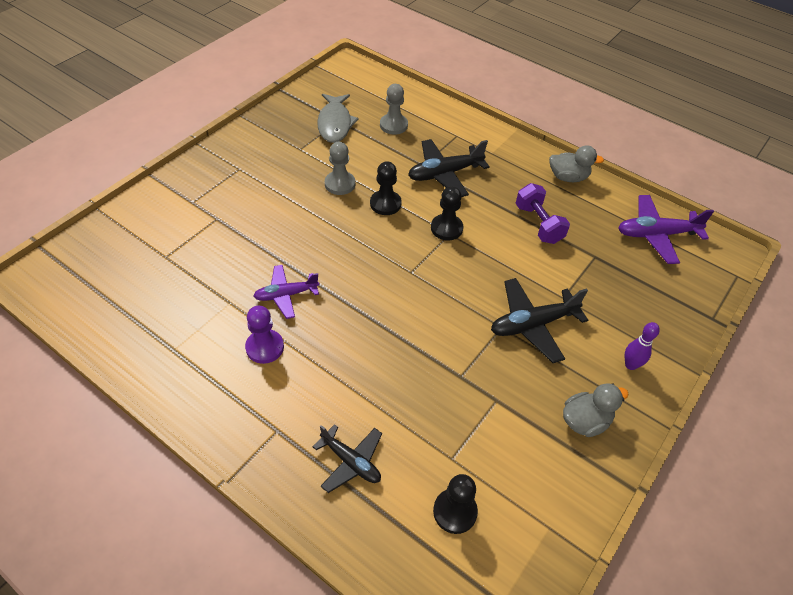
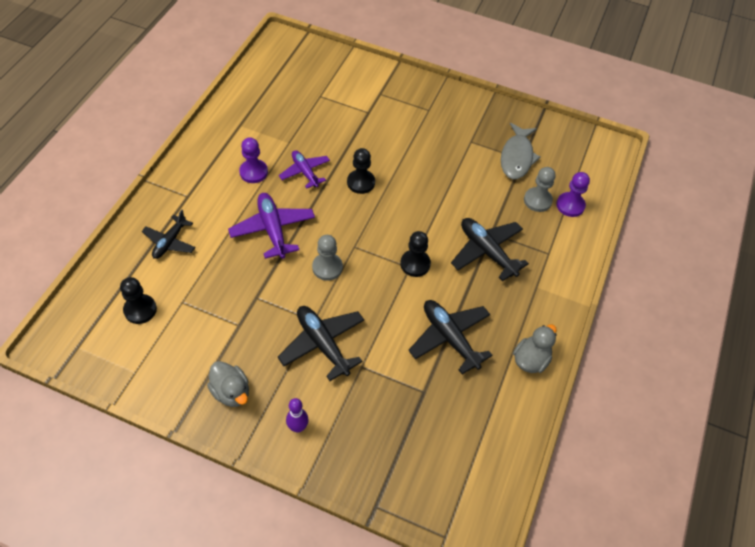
camera: 75 degrees right, 5 degrees up
(335, 124) = (517, 157): grey fish -> grey fish turned 60 degrees counterclockwise
(340, 184) = (439, 178): grey pawn -> grey pawn (327, 267)
(385, 204) = (428, 214): black pawn -> black pawn (361, 182)
(406, 107) = (570, 205): none -> purple pawn
(538, 224) = (449, 338): purple dumbbell -> black plane
(568, 177) = (531, 359): grey duck -> grey duck turned 135 degrees counterclockwise
(656, 234) = (477, 451): purple plane -> purple plane (273, 229)

